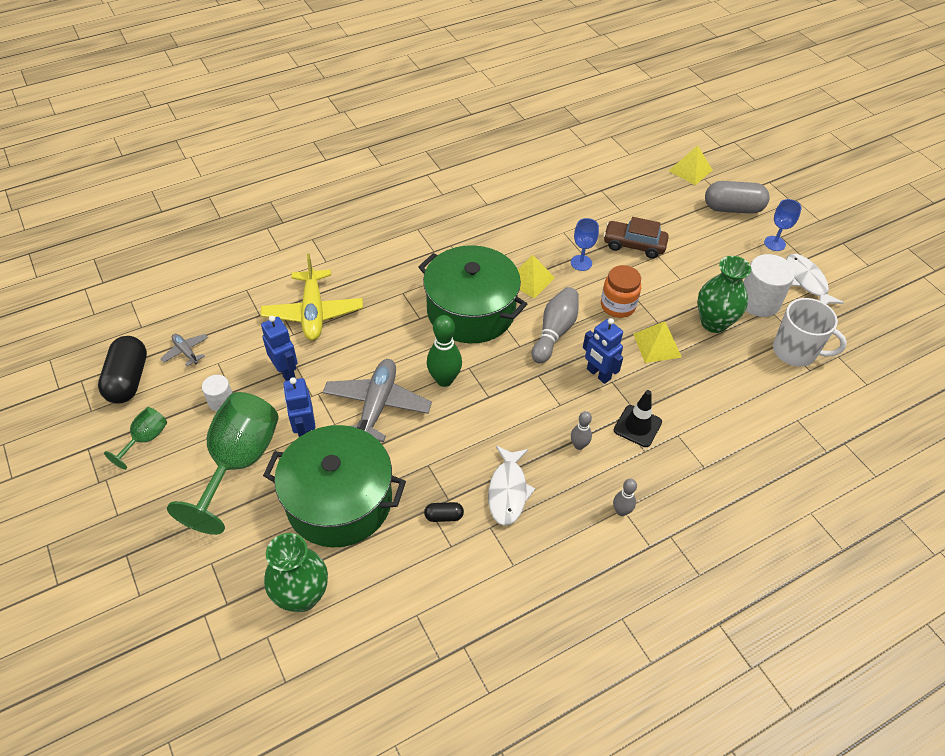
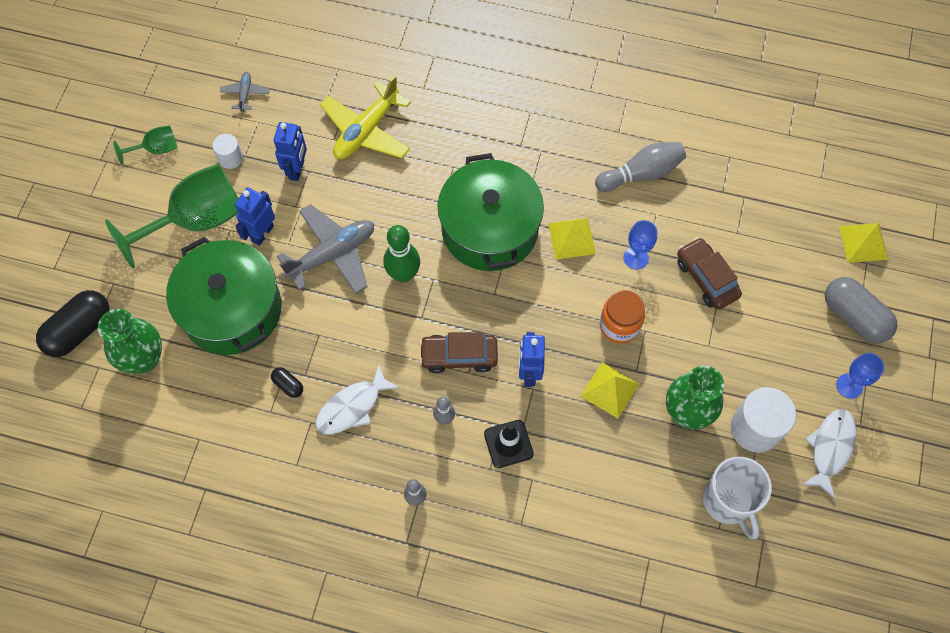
camera: 45 degrees right, 15 degrees up
(128, 380) = (187, 88): black capsule -> black capsule (79, 330)
(542, 400) = (459, 356): none -> brown car
(554, 332) = (536, 305): grey bowling pin -> grey bowling pin (641, 174)

